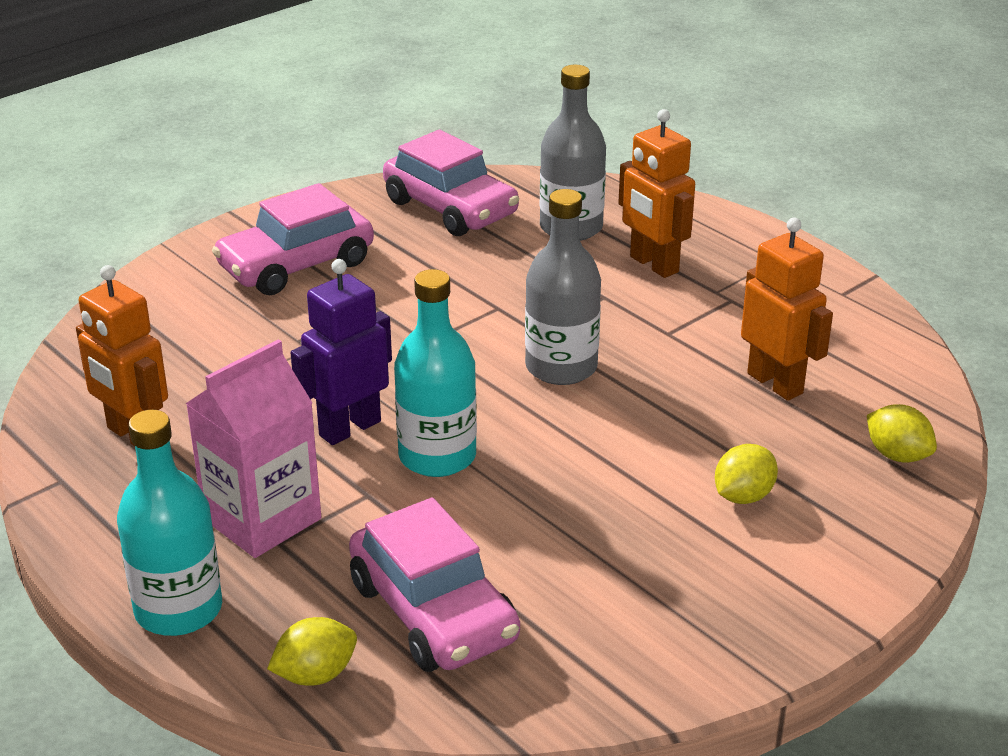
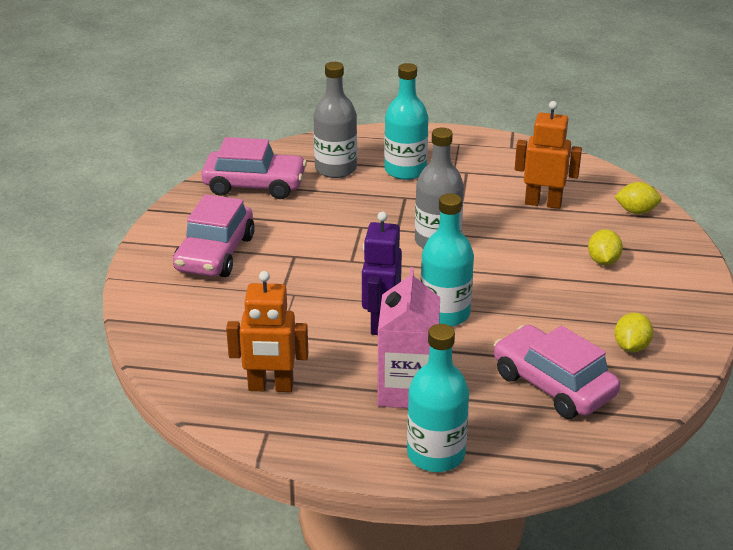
camera: 40 degrees left, 0 degrees up
(315, 675) = (545, 443): yellow lemon -> yellow lemon (631, 347)
(433, 612) = (553, 385): pink car -> pink car turned 150 degrees counterclockwise
(653, 264) = (405, 170): orange robot -> turquoise bottle

